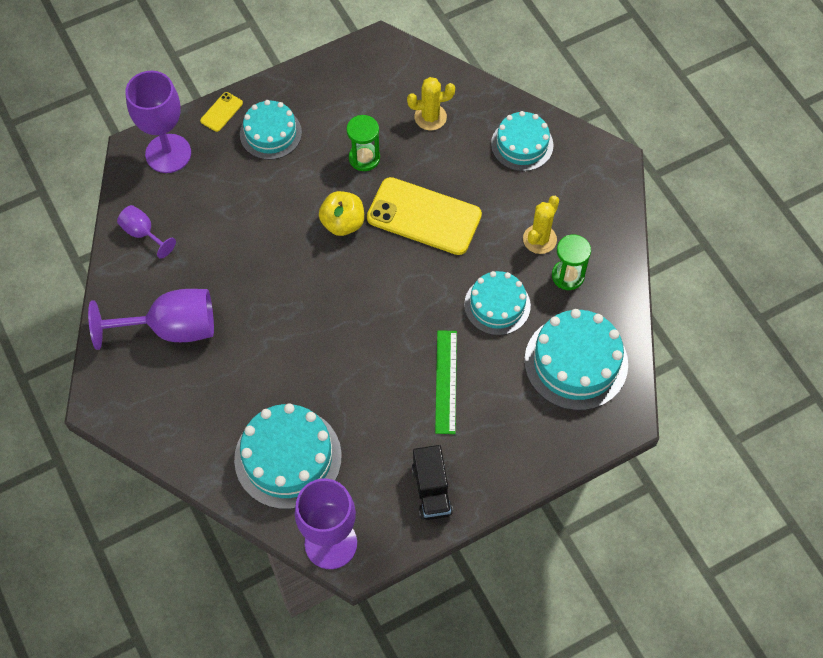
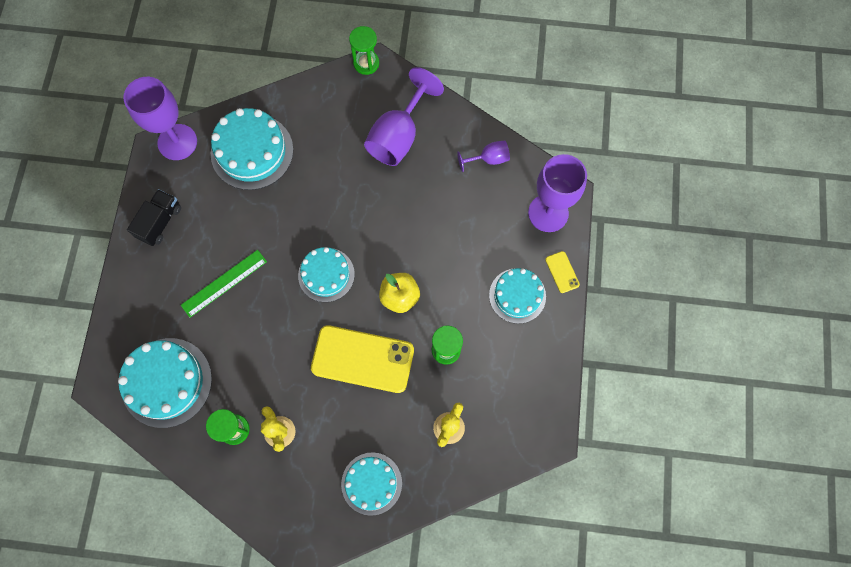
camera: 125 degrees right, 10 degrees up
(102, 416) = (366, 63): none -> green hourglass
(424, 216) = (362, 359): yellow phone -> yellow phone turned 45 degrees clockwise
(431, 490) = (160, 222): black truck -> black truck turned 90 degrees clockwise
(446, 381) = (224, 283): green ruler -> green ruler turned 75 degrees counterclockwise
(497, 305) = (252, 359): turquoise cake -> turquoise cake (326, 275)

